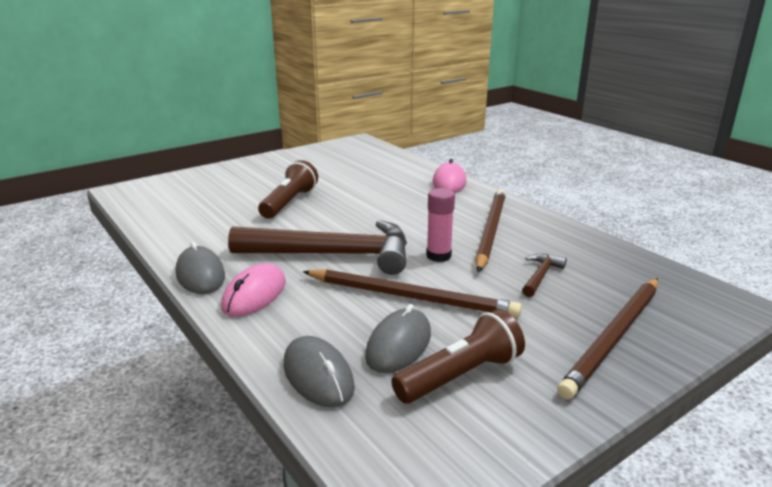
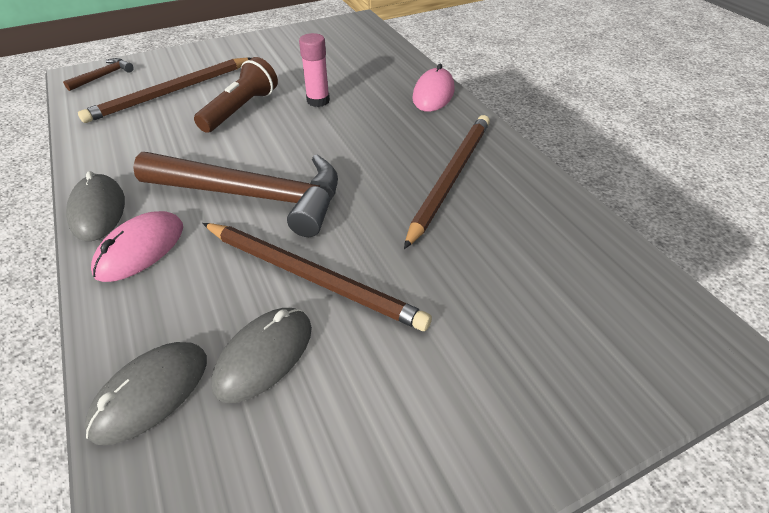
camera: 10 degrees right, 20 degrees up
(318, 375) = (151, 393): grey mouse -> grey mouse turned 60 degrees clockwise
(438, 256) = (372, 212): pink glue stick -> pink glue stick (318, 101)
(460, 376) = (315, 422): brown flashlight -> none
(540, 276) = (482, 261): brown hammer -> brown hammer (104, 76)
(614, 337) = (534, 383): brown pencil -> brown pencil (171, 92)

